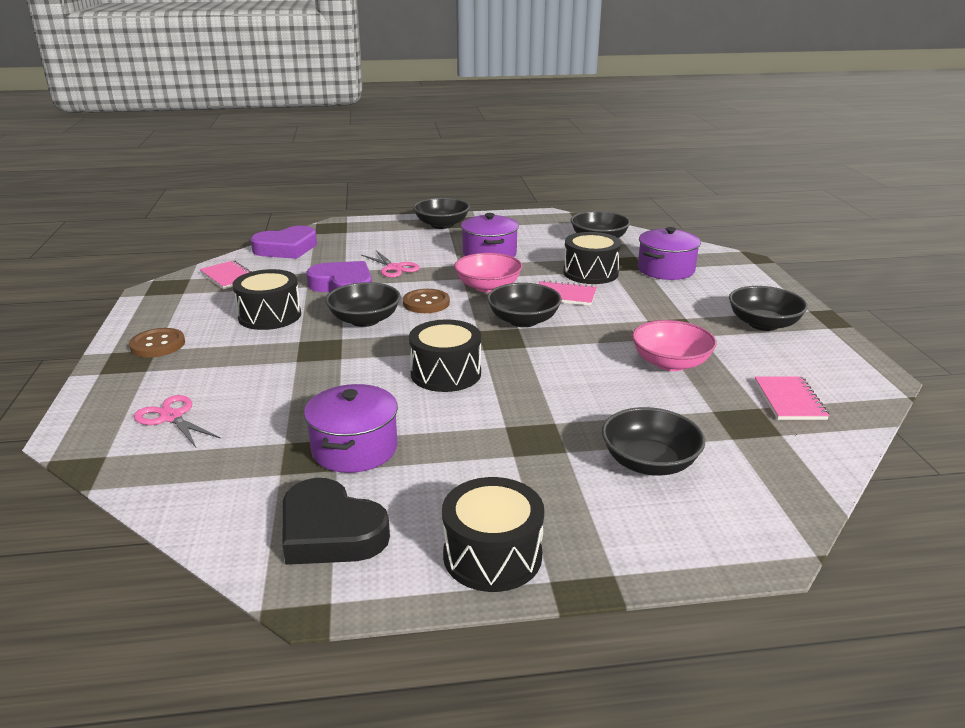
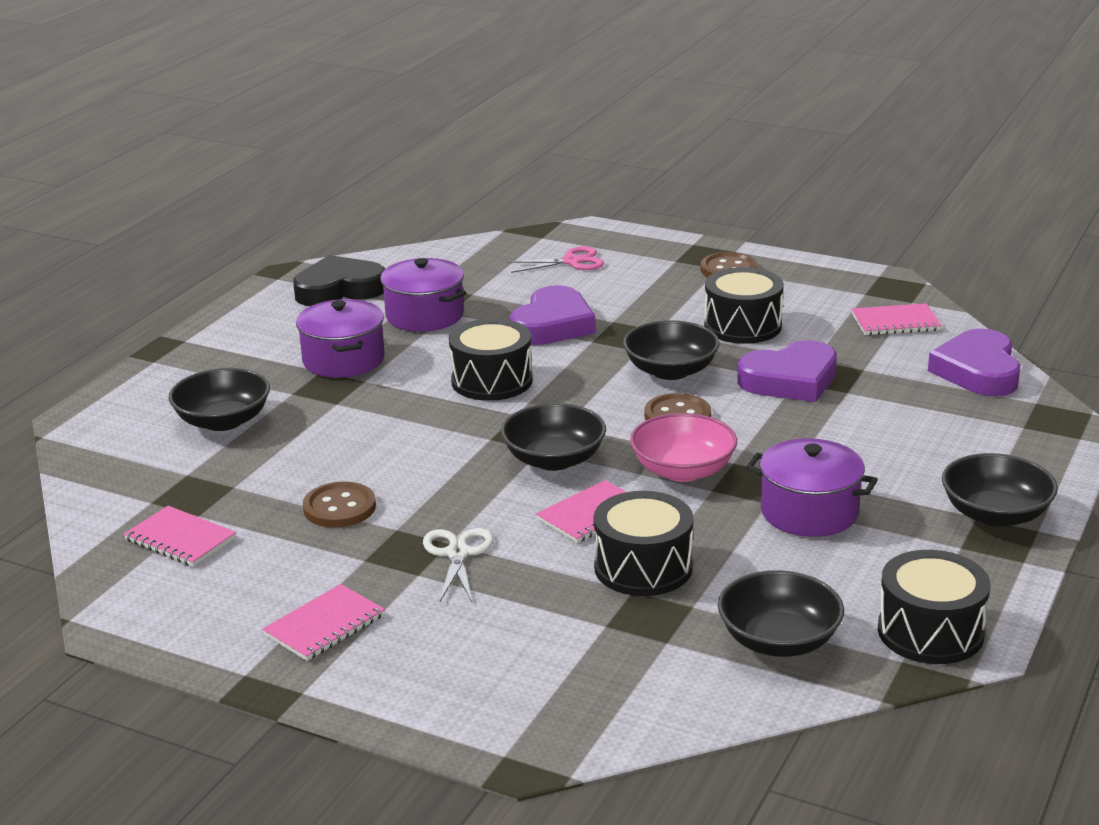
camera: 125 degrees right, 0 degrees up
(324, 382) = (553, 325): none -> purple heart
(394, 268) = (822, 425): pink scissors -> none
(492, 555) = (234, 330): black drum -> black drum (930, 632)
(652, 314) = (457, 554): none -> white scissors
(666, 270) = (580, 642): purple pot -> purple pot (343, 360)
(670, 363) = (339, 507): pink bowl -> brown button
(763, 324) = (324, 625): black bowl -> pink notebook

